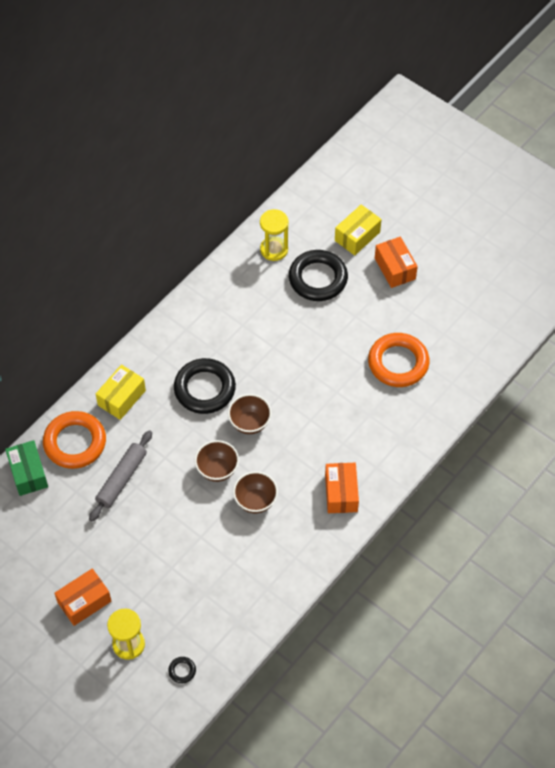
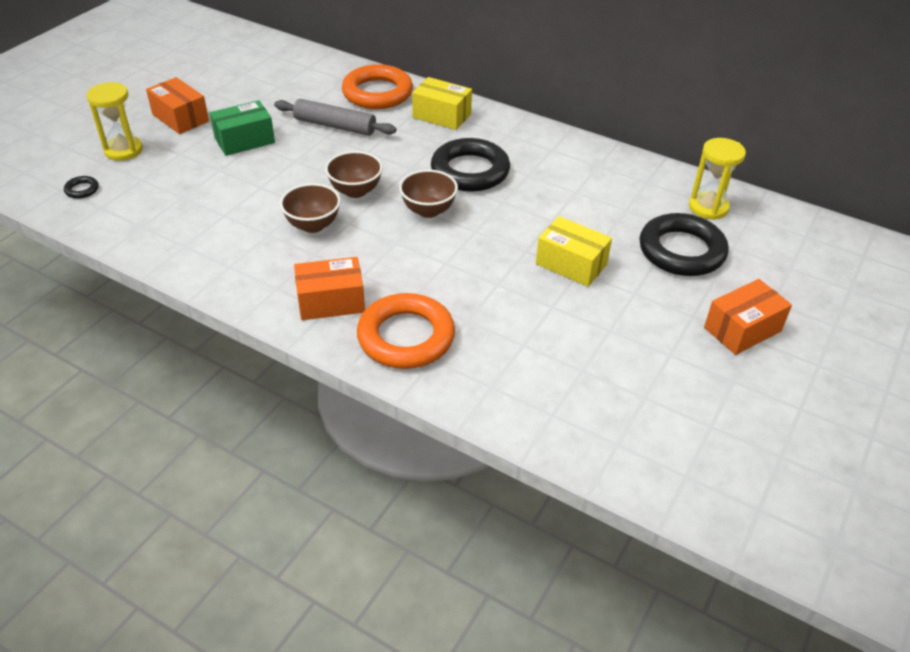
camera: 80 degrees right, 15 degrees down
(28, 473) = (336, 71): green box -> green box (244, 140)
(357, 236) = (778, 284): yellow box -> yellow box (571, 264)
(398, 363) = (568, 345): orange ring -> orange ring (406, 337)

